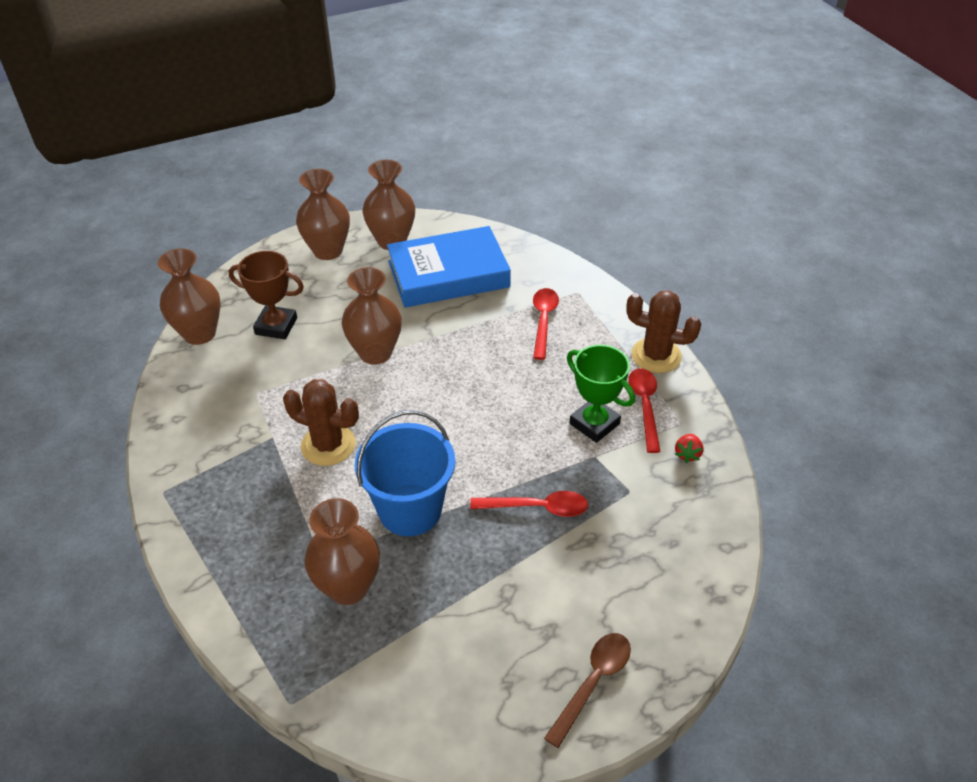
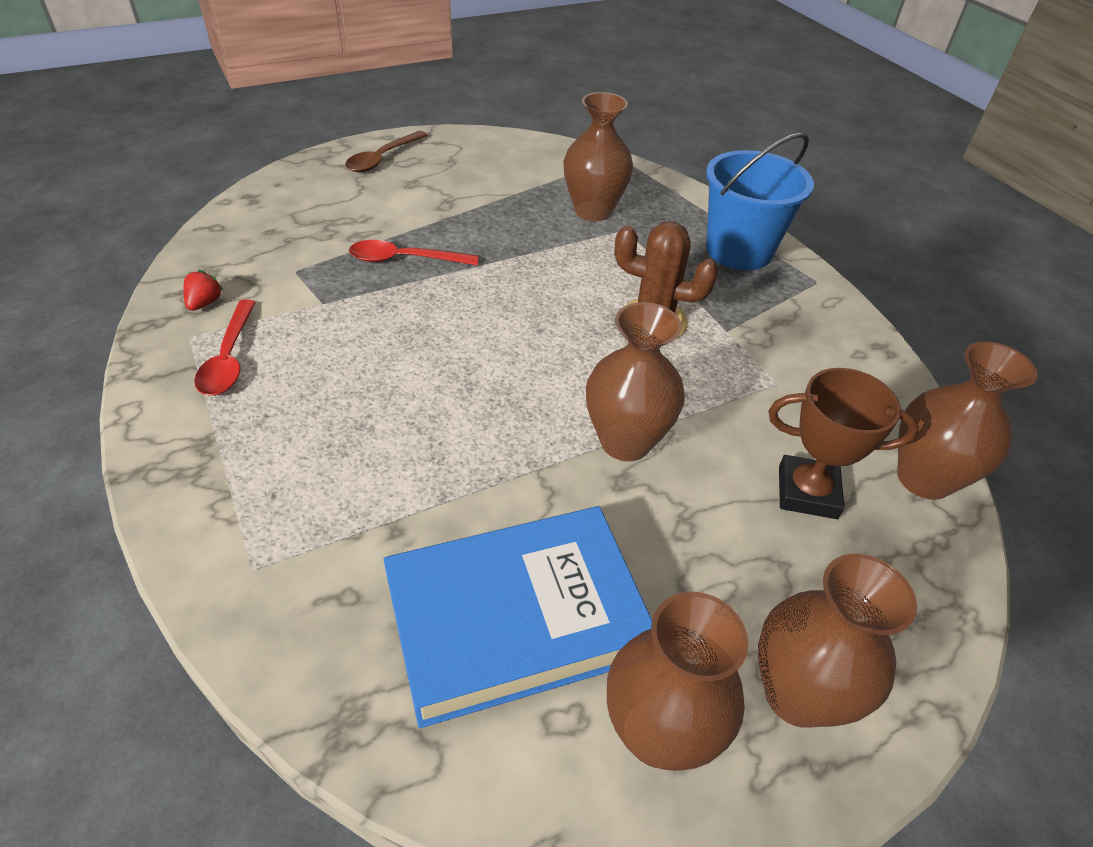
camera: 175 degrees right, 0 degrees up
(410, 510) = (544, 261): blue bucket -> blue bucket (739, 251)
(543, 321) = (339, 501): red spoon -> none
(594, 424) = (310, 338): green trophy -> none
(656, 356) = (169, 433): brown cactus -> none

